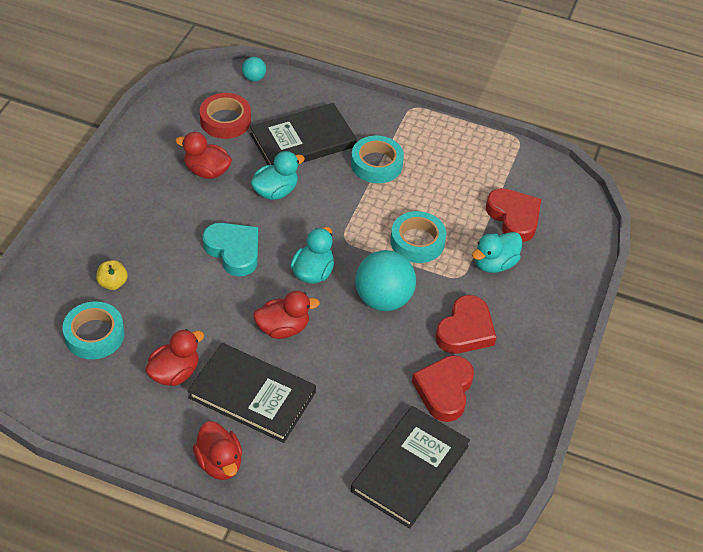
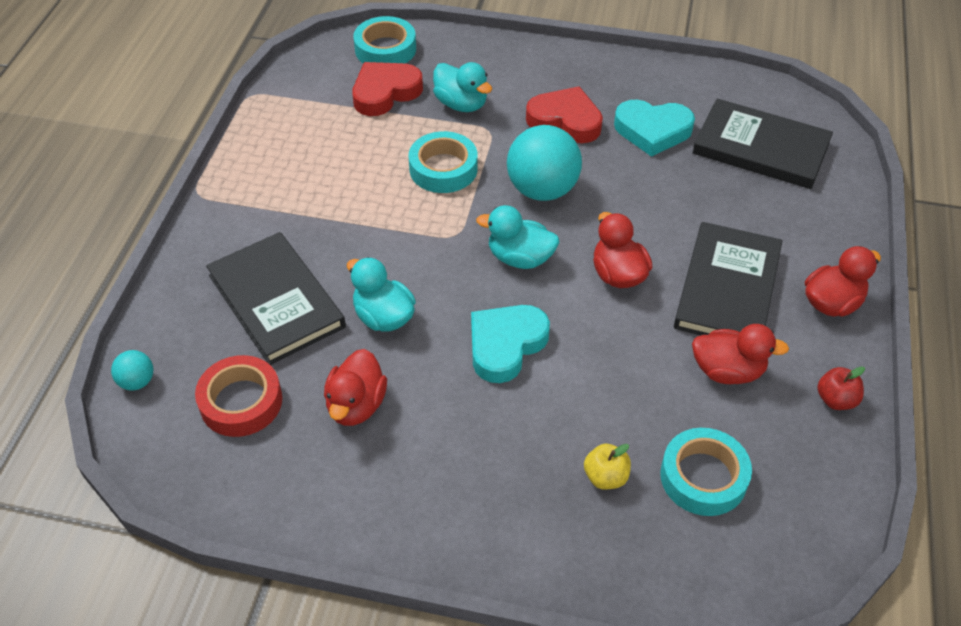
camera: 95 degrees left, 0 degrees up
(129, 433) = (835, 400): none -> red apple
(174, 373) = (727, 371): red duck -> red duck turned 150 degrees clockwise
(376, 164) = (313, 218): turquoise tape -> turquoise tape (385, 49)
(444, 390) = (652, 131): red heart -> turquoise heart

